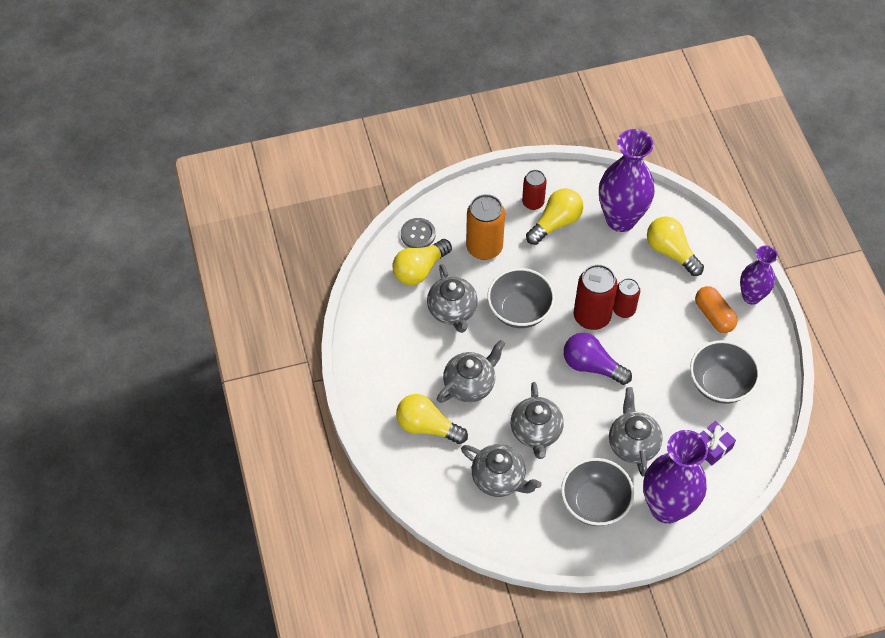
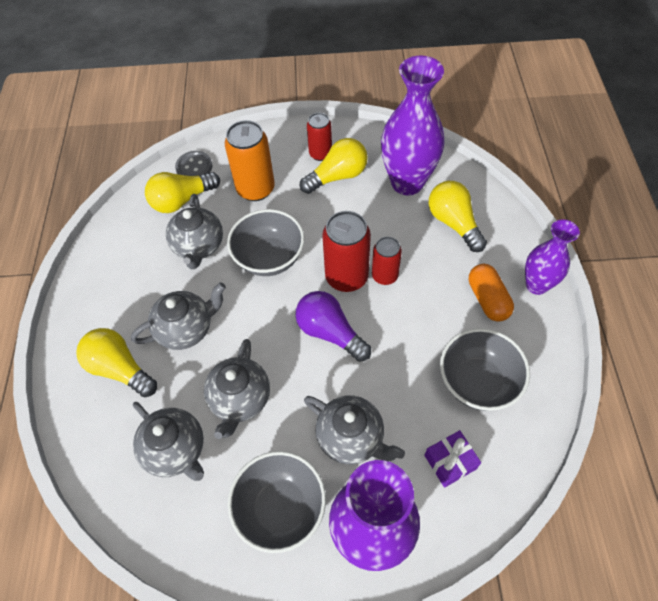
camera: 15 degrees right, 0 degrees up
(633, 444) = (351, 437): grey teapot -> grey teapot turned 120 degrees clockwise

